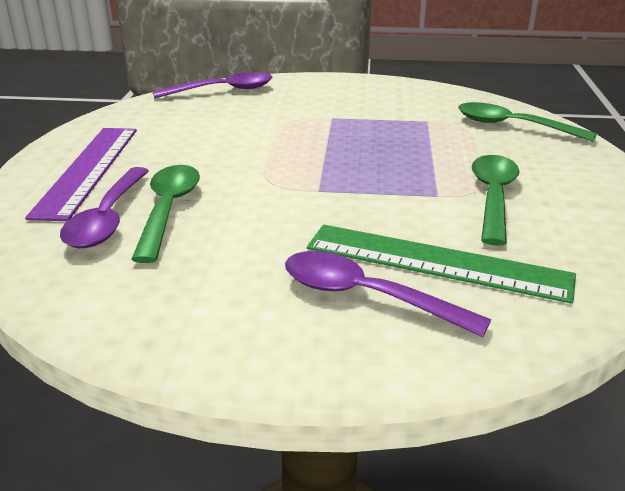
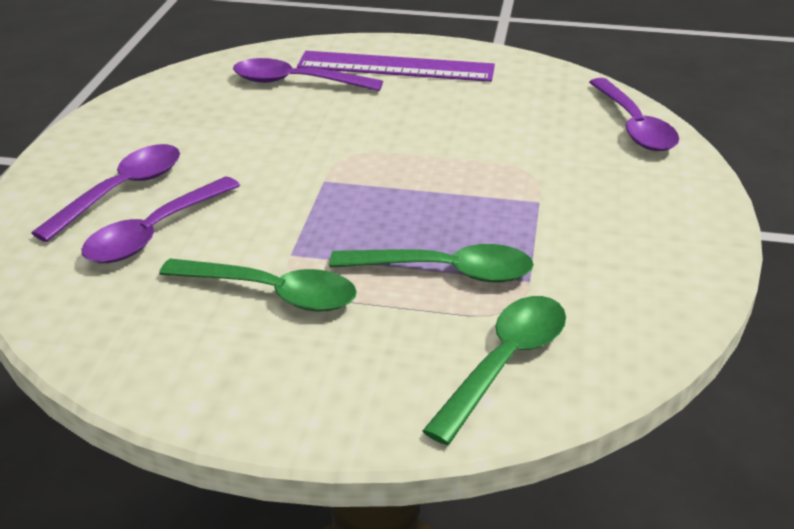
camera: 95 degrees right, 5 degrees up
(168, 209) = (304, 106): green spoon -> green spoon (446, 271)
(436, 262) = (154, 233): green ruler -> purple spoon

